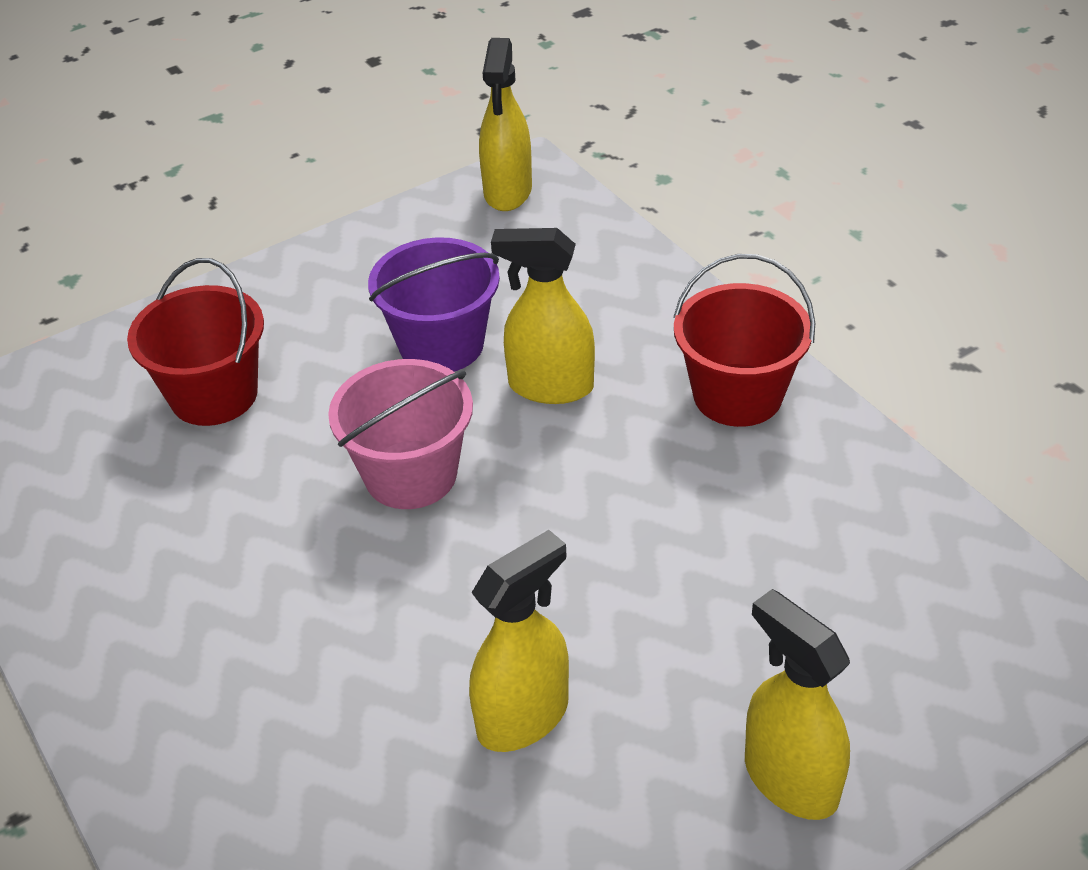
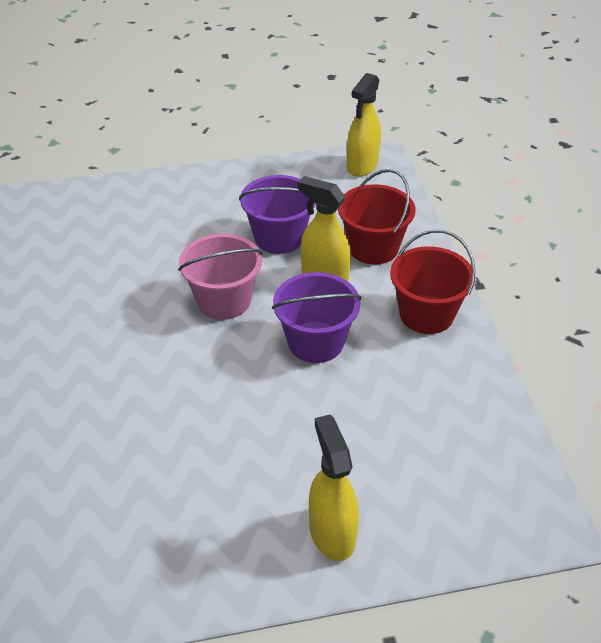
camera: 20 degrees right, 0 degrees up
(214, 395) = (149, 228): red bucket -> red bucket (373, 248)
(523, 717) = (209, 446): yellow spray bottle -> none
(595, 493) = (315, 342): none -> purple bucket

